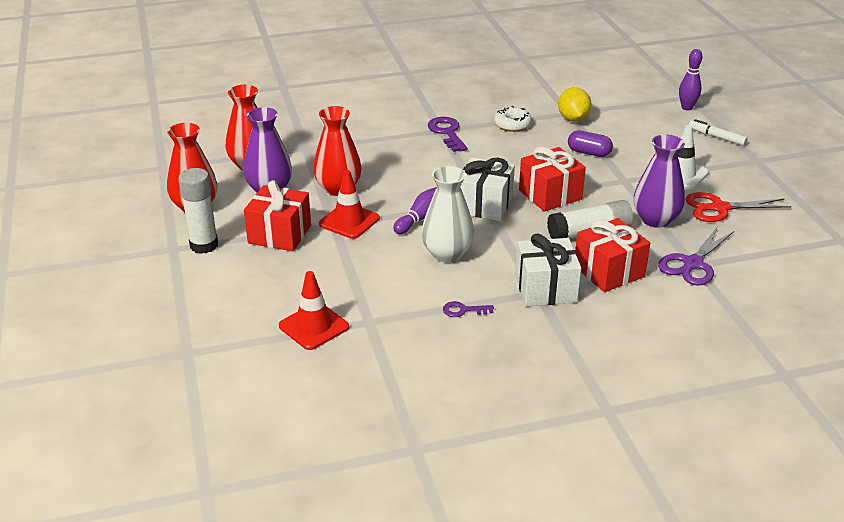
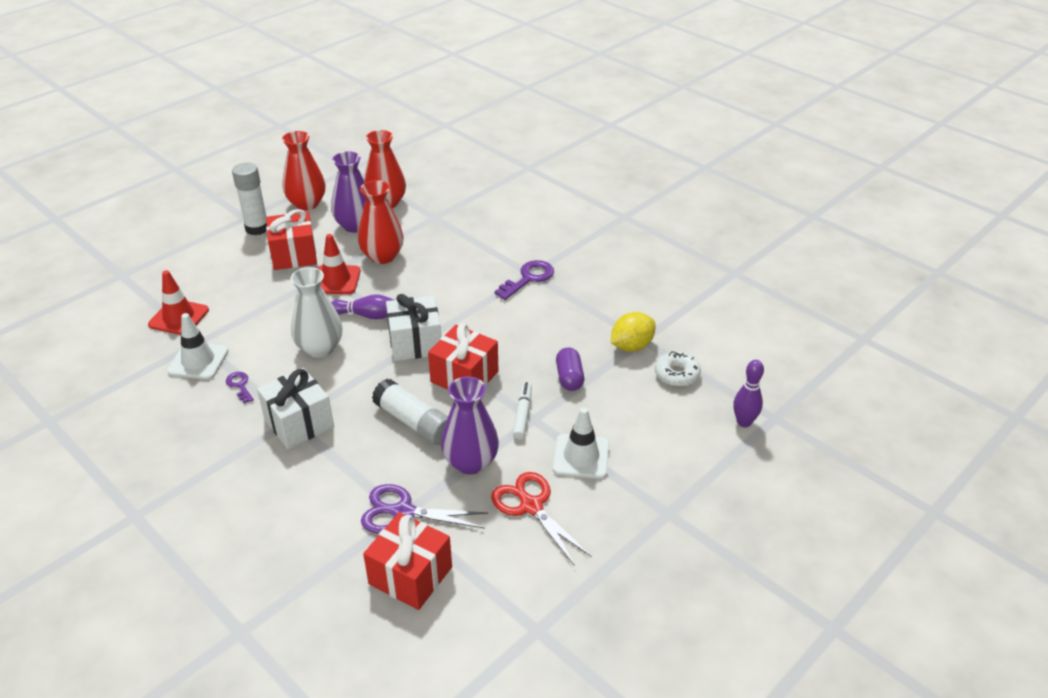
camera: 60 degrees right, 5 degrees up
(402, 328) = (198, 361): none -> white traffic cone
(512, 124) = (581, 311): white donut -> white donut (676, 375)
(609, 271) = (352, 455): red gift -> red gift (410, 575)
(716, 137) = (694, 465): white marker -> white marker (522, 414)

